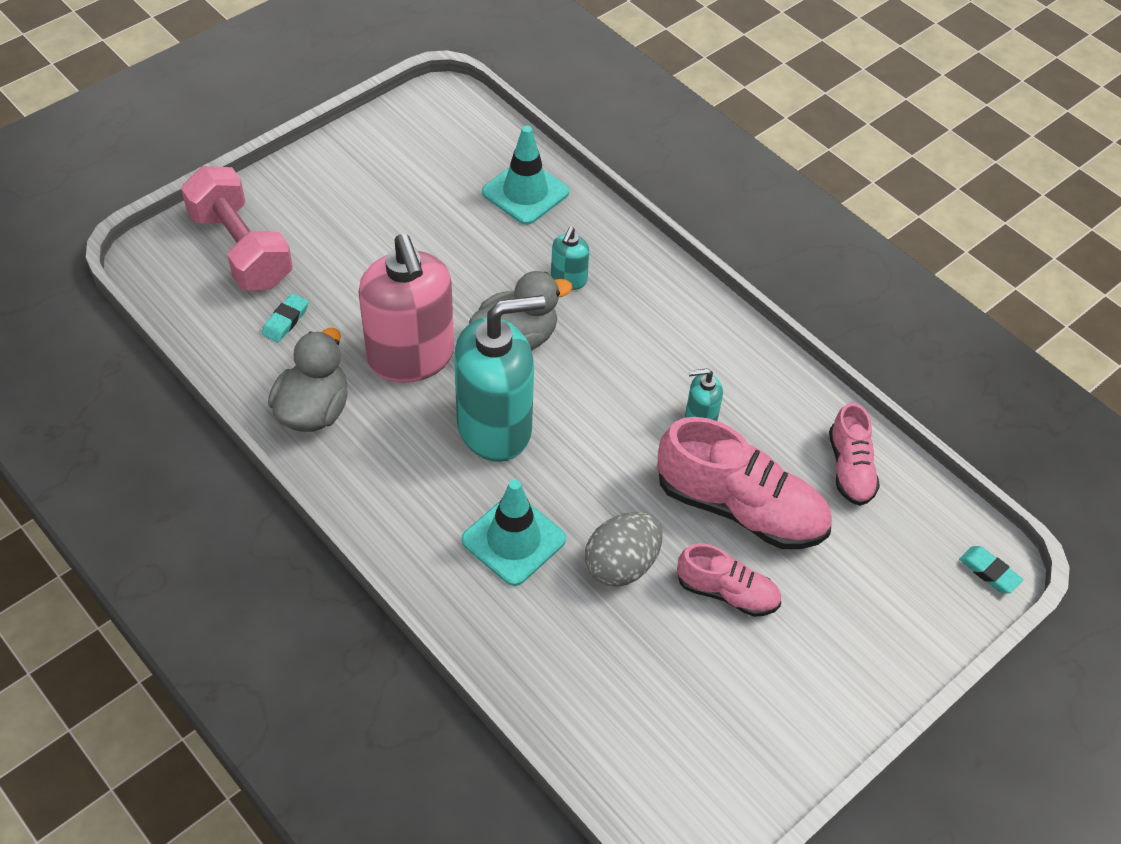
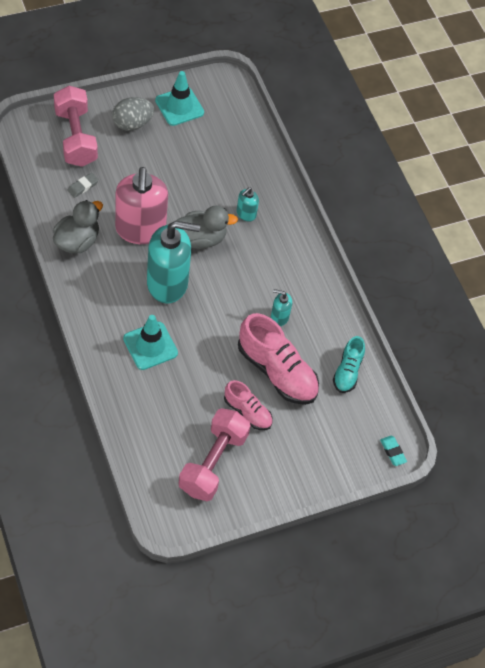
camera: 15 degrees right, 5 degrees up
(286, 320) = (83, 186): turquoise eraser -> grey eraser
(525, 192) = (246, 154): turquoise traffic cone -> turquoise traffic cone (179, 106)
(621, 564) = (200, 378): grey egg -> grey egg (132, 123)
(713, 702) = (213, 463): none -> pink dumbbell
(850, 468) = (347, 371): pink shoe -> turquoise shoe

